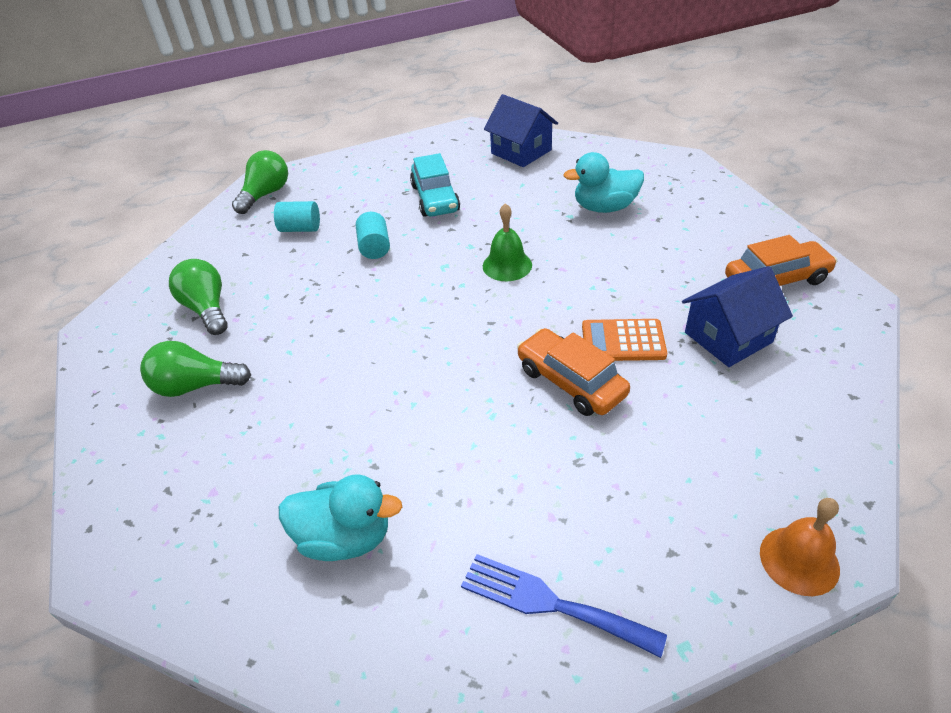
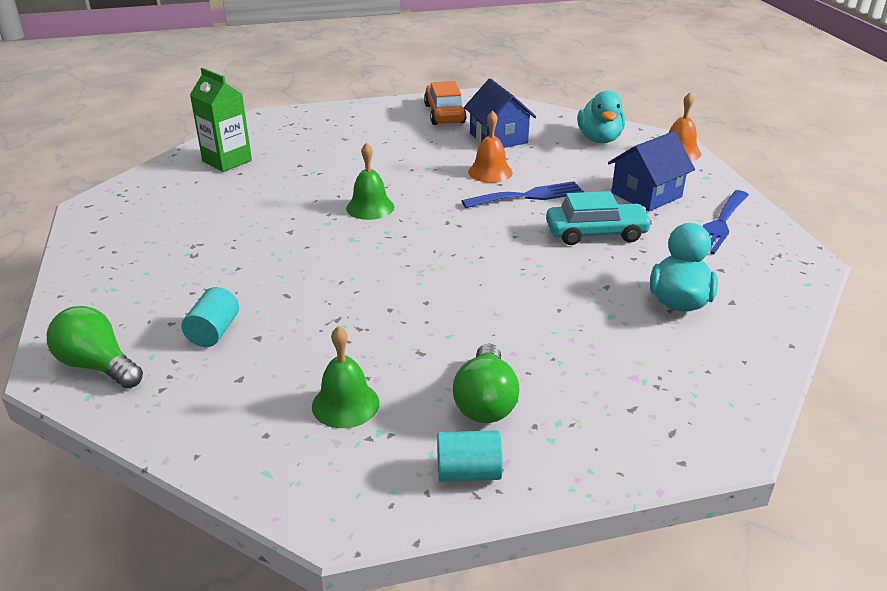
camera: 85 degrees left, 10 degrees down
(207, 309) = (345, 404): green light bulb -> green bell
(374, 247) = (293, 278): turquoise cylinder -> turquoise cylinder (468, 472)
(435, 198) = (224, 236): turquoise car -> turquoise car (596, 233)
(521, 152) = (175, 182): blue house -> blue house (646, 195)
(571, 382) = (528, 196): orange car -> blue fork
(572, 165) = (227, 161): none -> green carton
(604, 207) = (312, 156): turquoise duck -> turquoise duck (599, 139)
(623, 341) = (490, 172): orange calculator -> orange bell

